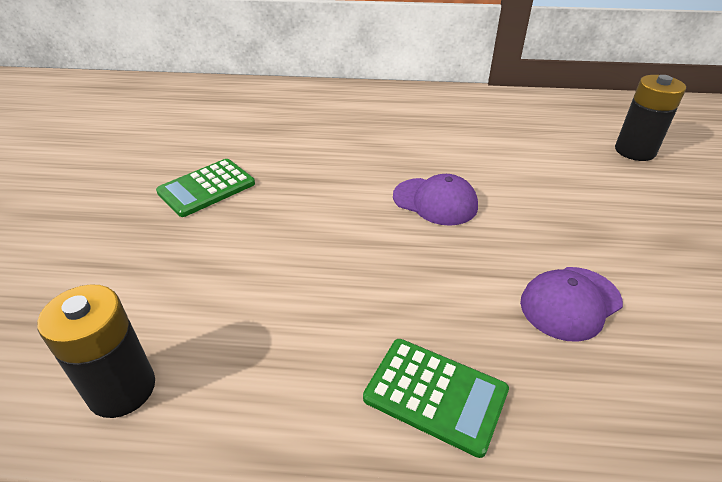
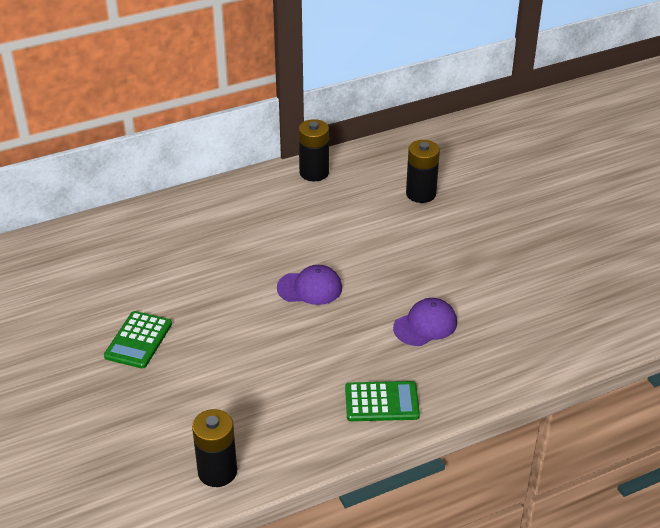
camera: 30 degrees left, 0 degrees up
(514, 102) = (314, 173): none -> black battery
(570, 303) = (425, 325): purple cap -> purple cap turned 150 degrees counterclockwise

